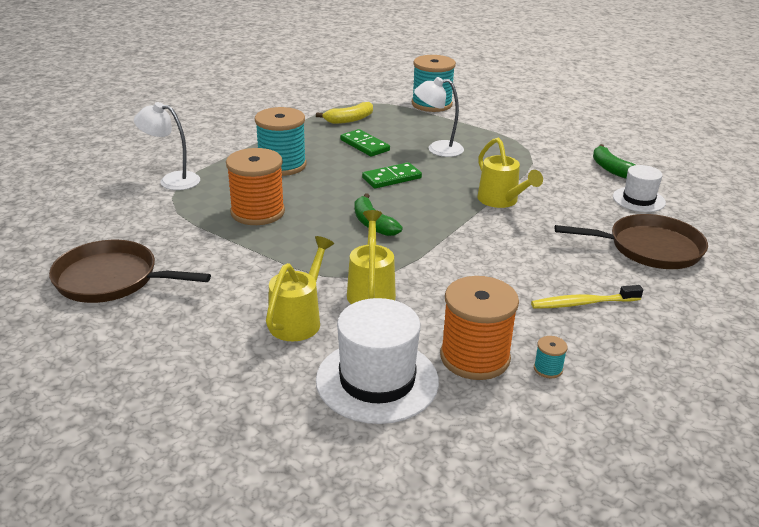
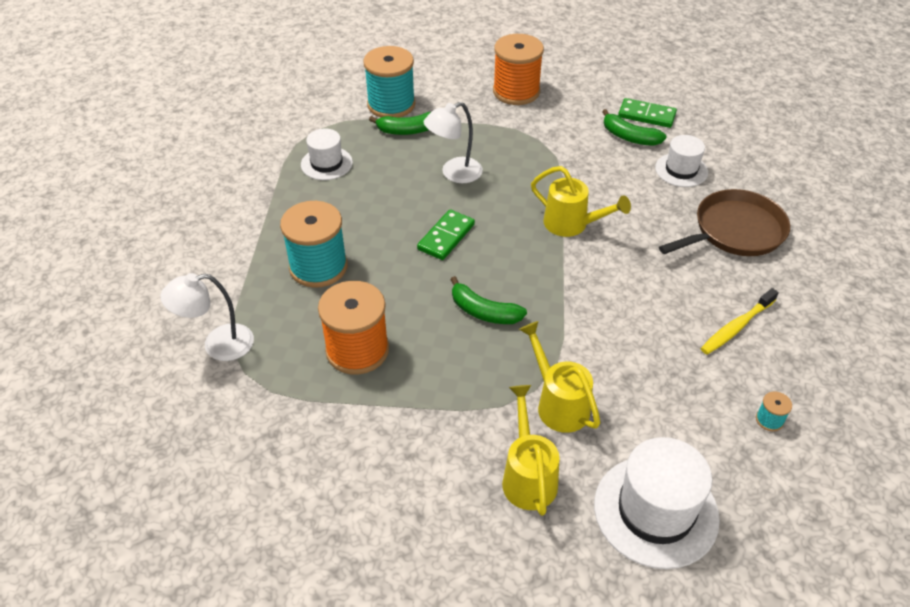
camera: 30 degrees left, 15 degrees up
(111, 279) = (296, 524): brown pan -> none
(349, 120) = (326, 163): yellow banana -> white hat
(364, 145) = (377, 198): green domino -> green domino (646, 115)
(429, 119) = (408, 130): none -> green banana
(475, 357) = (707, 438): orange spool -> orange spool (516, 91)

